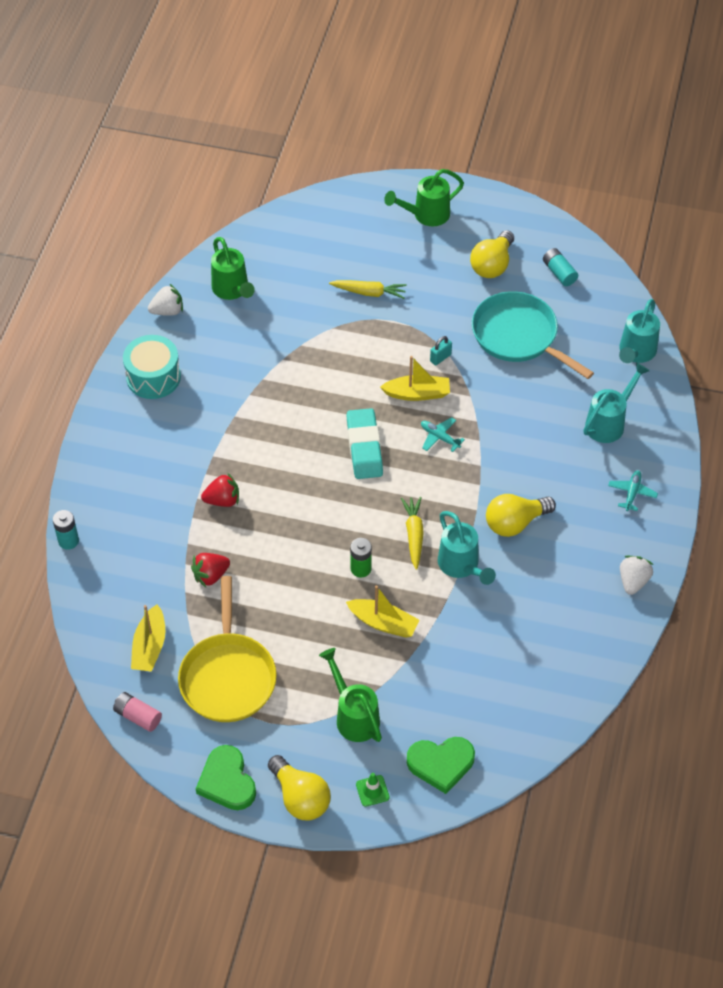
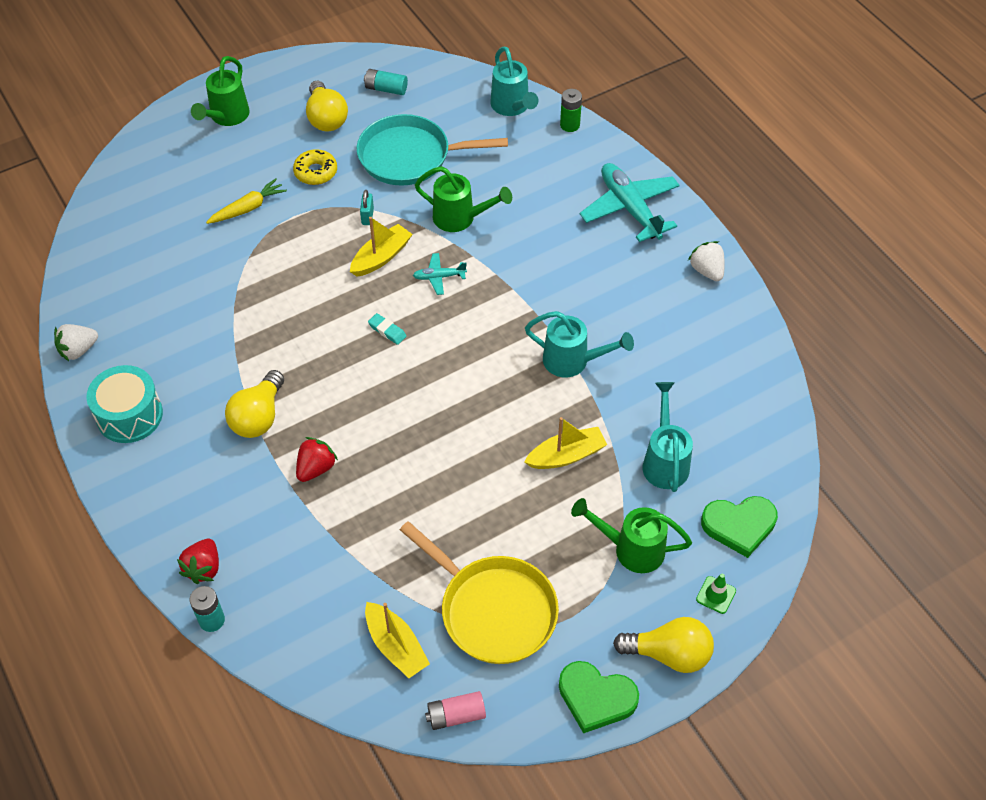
camera: 45 degrees left, 0 degrees up
(167, 311) = (78, 350): white strawberry -> white strawberry turned 150 degrees counterclockwise
(210, 575) = (379, 539): red strawberry -> red strawberry (203, 568)
(232, 290) = (121, 290): green watering can -> green watering can (460, 218)
(360, 568) = (498, 428): green battery -> green battery (569, 125)
(364, 447) = (387, 331): turquoise eraser -> turquoise eraser, size x0.47
(414, 535) = (508, 367): yellow carrot -> none
(441, 300) = (316, 172): none -> yellow donut
(441, 764) = (739, 526): green heart -> green heart turned 45 degrees clockwise
(515, 523) = (573, 296): yellow light bulb -> yellow light bulb (258, 417)
(609, 423) = (553, 170): turquoise watering can -> turquoise watering can (665, 461)
(632, 493) = (629, 208): turquoise plane -> turquoise plane, size x2.11

